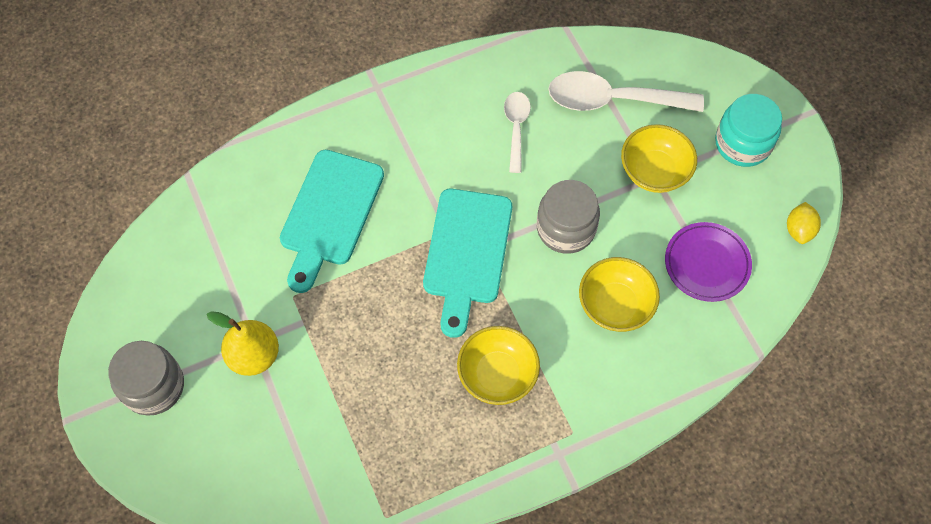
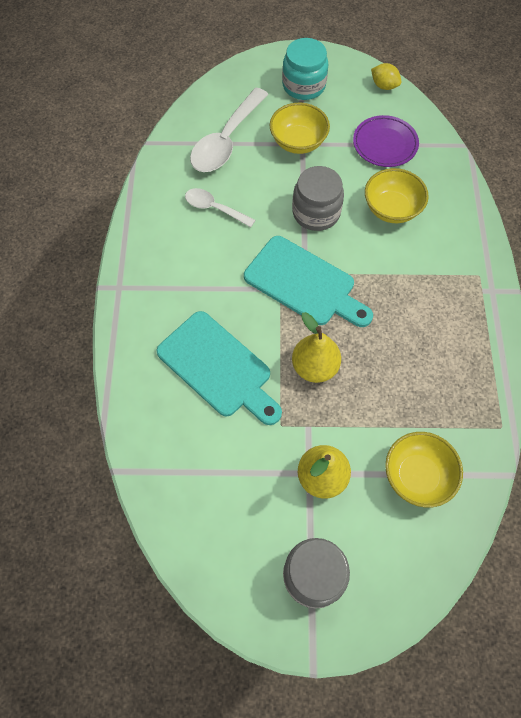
camera: 65 degrees left, 0 degrees up
(371, 302) = (314, 367): none -> yellow pear
(497, 374) = (414, 304): yellow bowl -> yellow bowl (417, 475)

